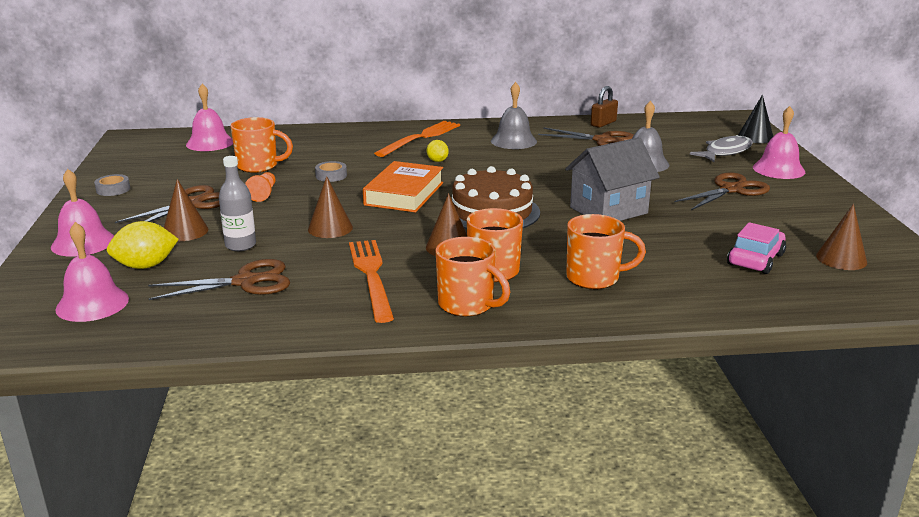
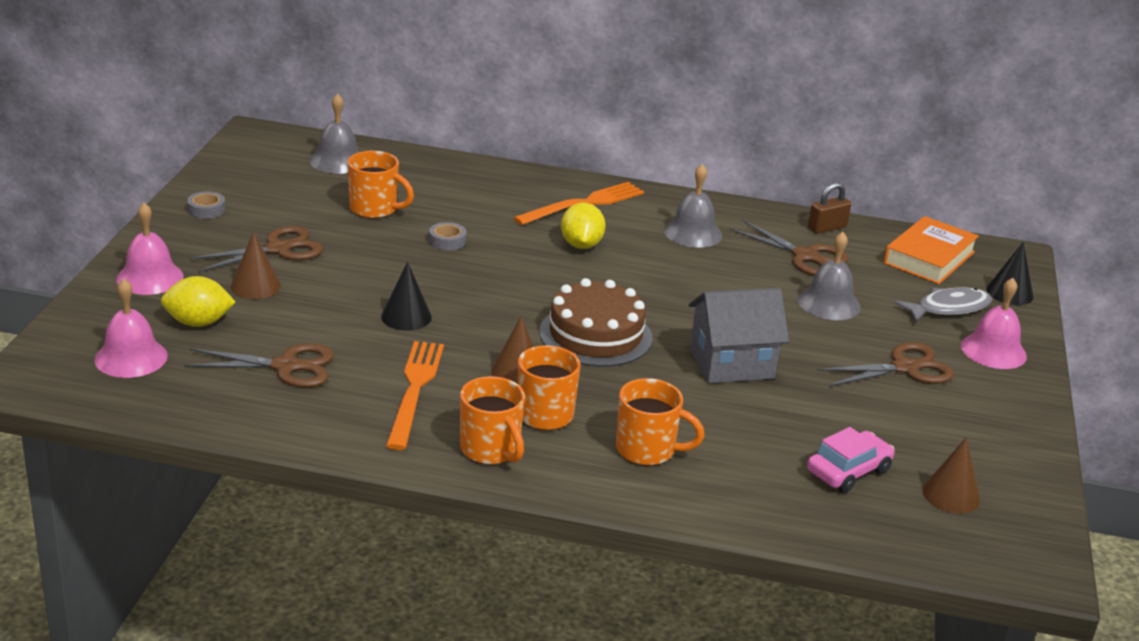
camera: 15 degrees right, 5 degrees up
(210, 143) = (338, 161): pink bell -> grey bell
(240, 245) = (303, 318): grey bottle -> none
(263, 194) = (360, 251): orange pawn -> none
(330, 228) = (406, 317): brown cone -> black cone
(404, 194) = (513, 286): orange book -> orange book (929, 257)
(437, 161) = (581, 245): yellow lemon -> yellow lemon, size x1.67

